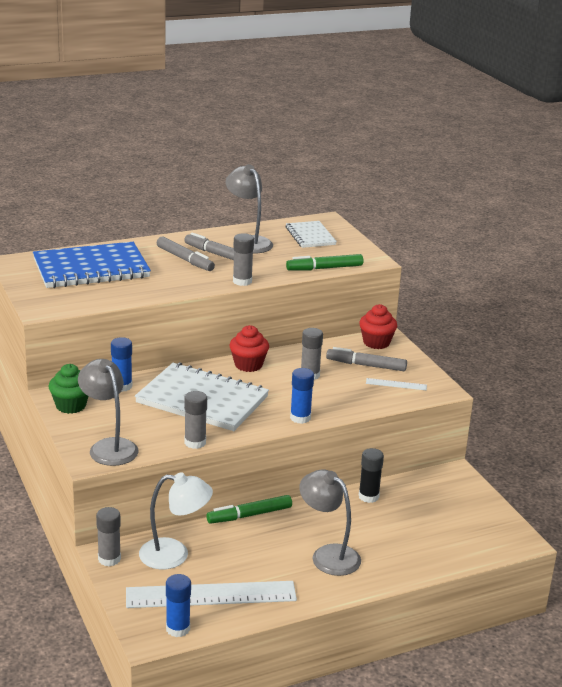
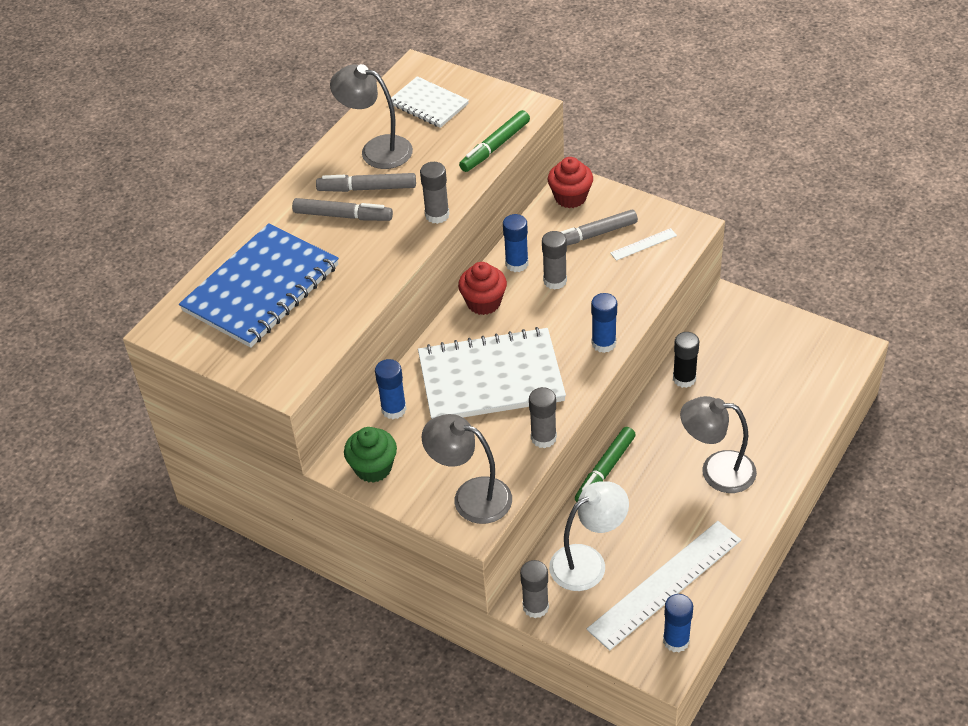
camera: 30 degrees left, 20 degrees up
(296, 357) = (517, 264): none -> blue glue stick

